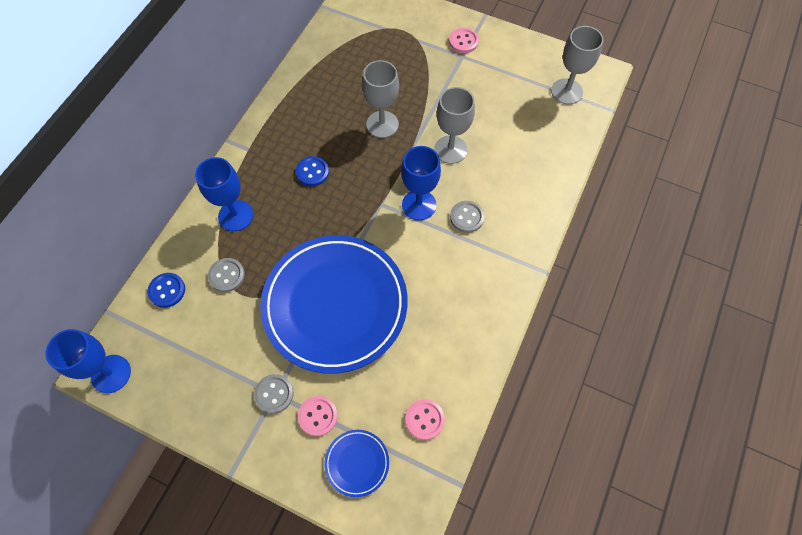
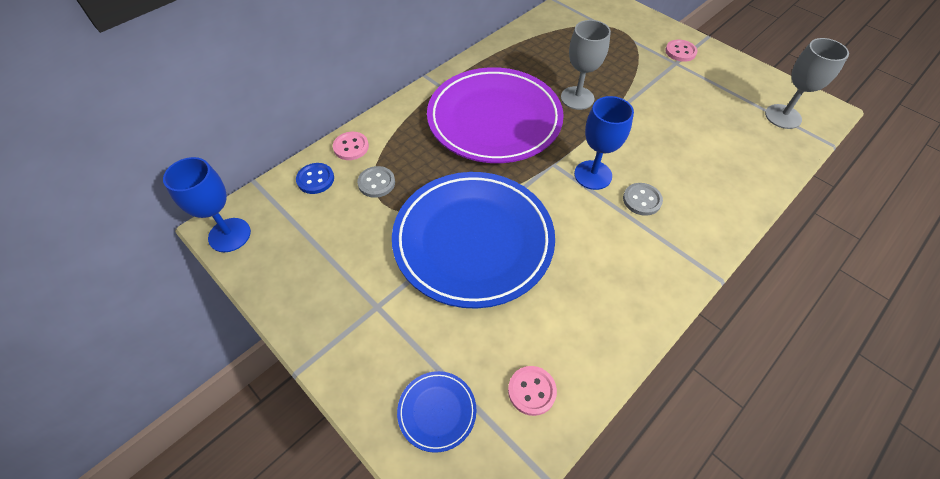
camera: 20 degrees right, 10 degrees down
(235, 215) = (407, 135): blue goblet -> none
(274, 394) = (376, 306): grey button -> none
(312, 172) = (494, 119): blue button -> purple plate
(318, 416) = (413, 345): pink button -> pink button (351, 147)
(450, 149) = (641, 136): grey goblet -> none

